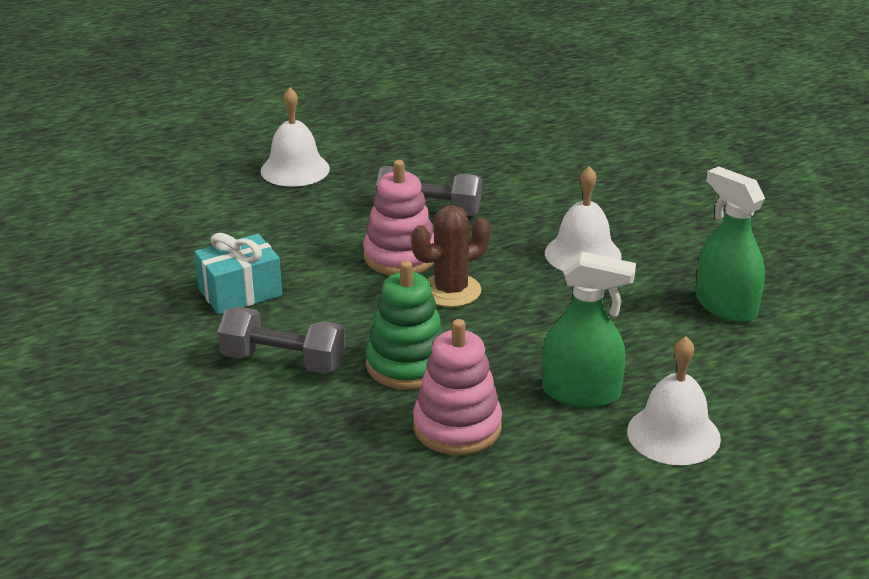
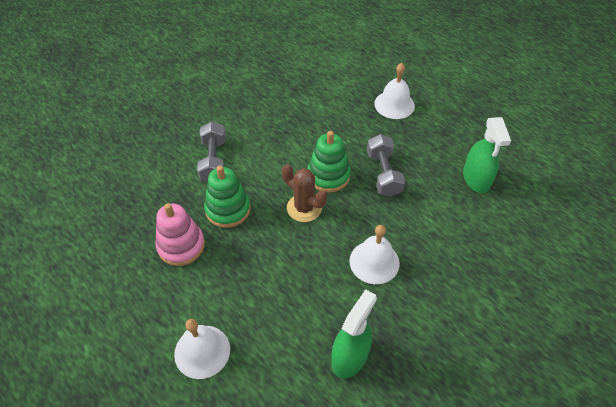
camera: 70 degrees right, 20 degrees up
(240, 292) = (266, 125): turquoise gift -> none
(400, 256) = (328, 176): pink stacking toy -> green stacking toy
(581, 393) = (228, 295): green spray bottle -> green spray bottle (476, 179)

